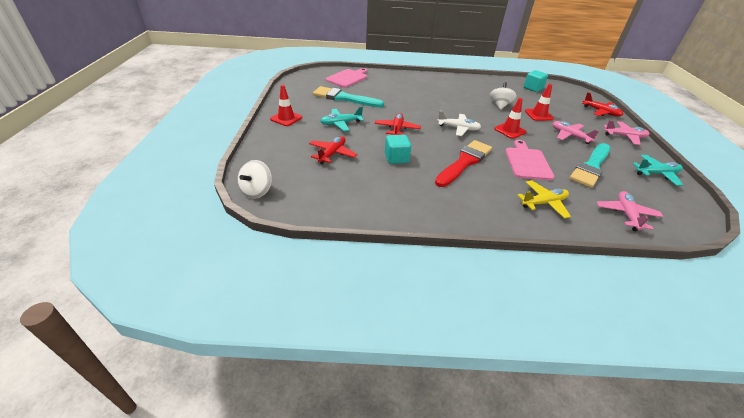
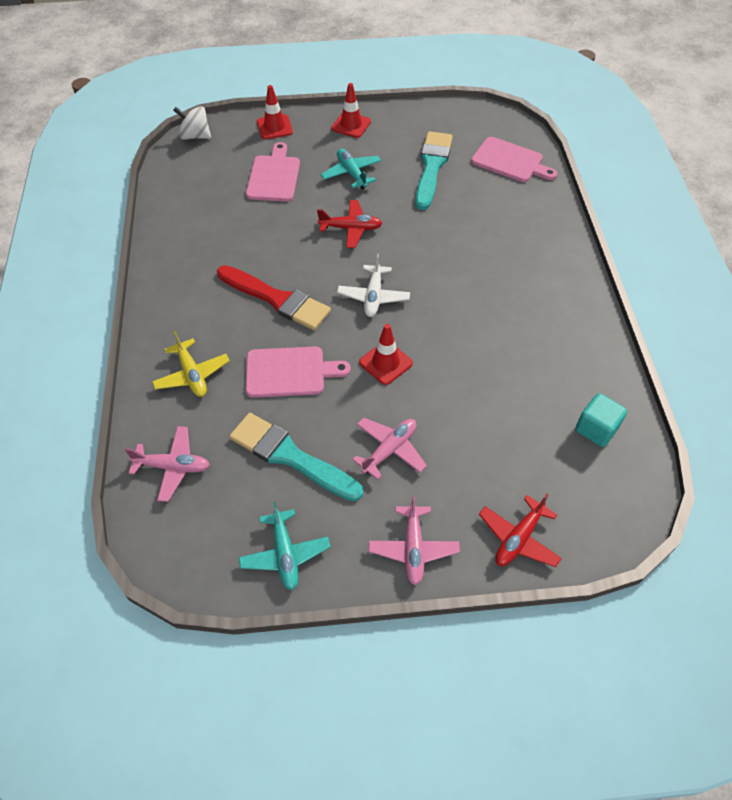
camera: 85 degrees right, 15 degrees up
(332, 154) = (274, 176): red plane -> pink cutting board
(396, 158) = (274, 232): turquoise cube -> none
(500, 105) = (482, 359): white spinning top -> none
(539, 115) = (462, 416): red traffic cone -> red traffic cone (274, 127)

